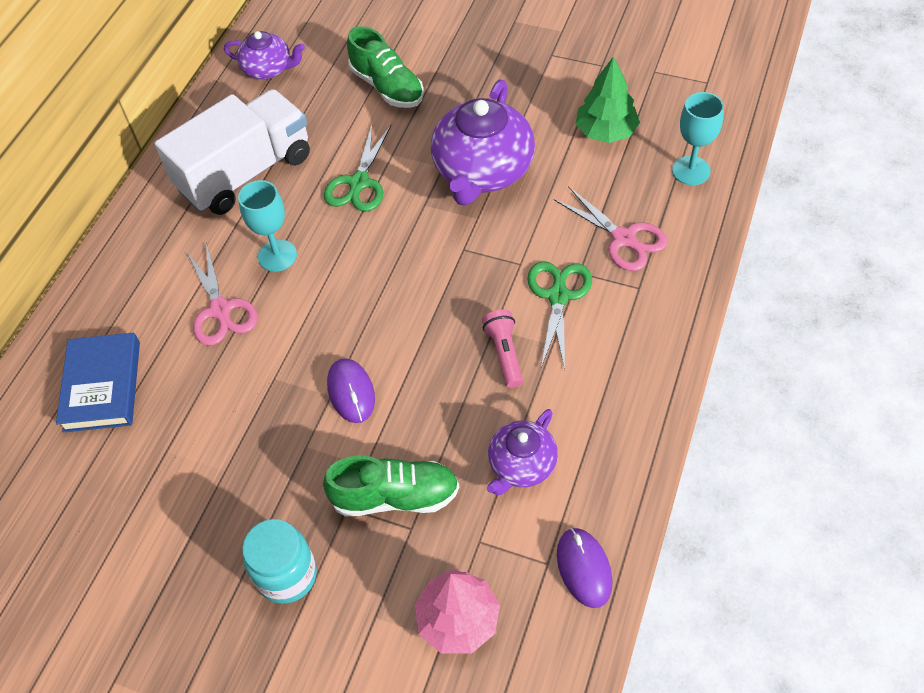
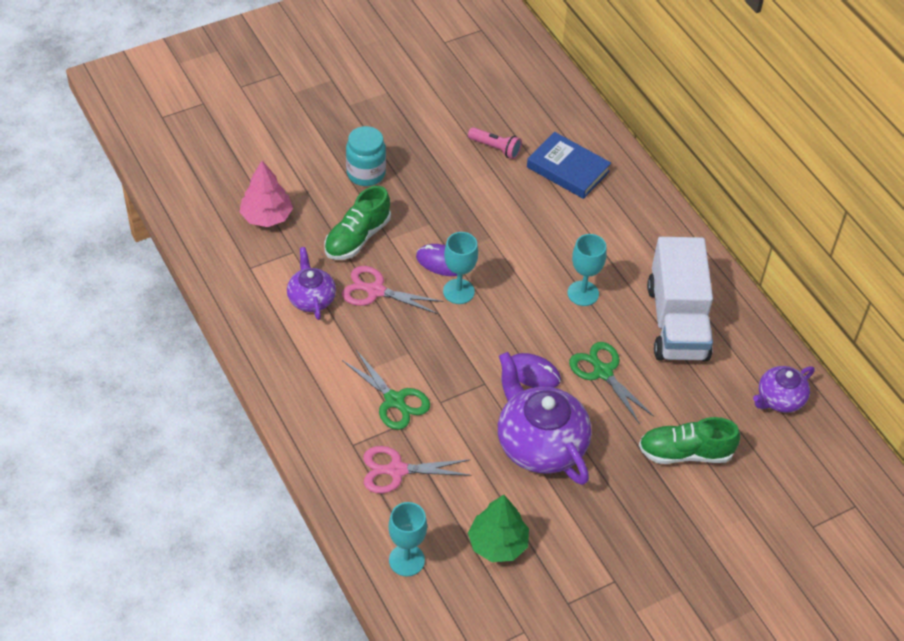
camera: 125 degrees right, 5 degrees down
(220, 310) = (568, 244): pink scissors -> pink scissors (376, 291)
(375, 349) = (458, 291): none -> turquoise goblet
(504, 353) = (386, 344): pink flashlight -> pink flashlight (495, 148)
(584, 568) = (229, 279): purple mouse -> purple mouse (533, 373)

